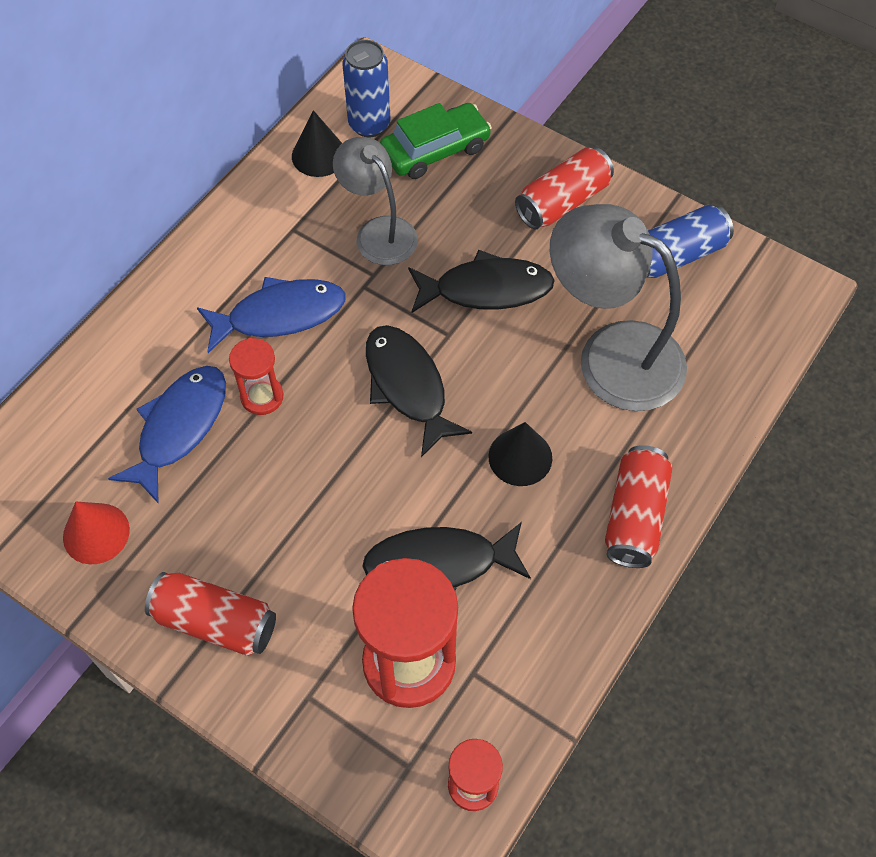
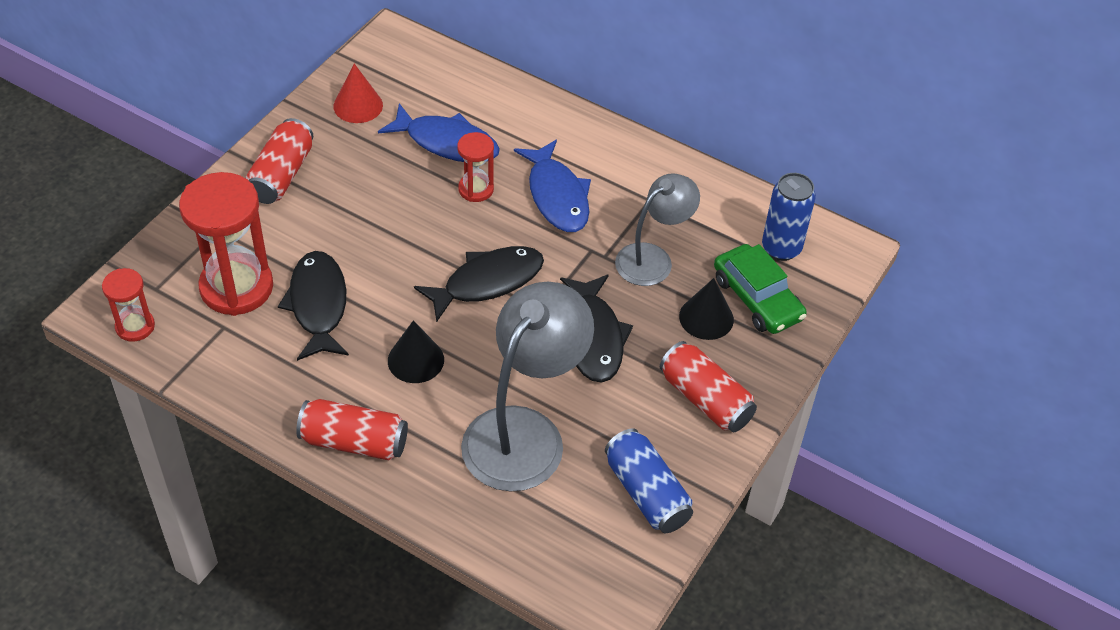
camera: 85 degrees right, 10 degrees down
(319, 155) = (737, 213): black cone -> black cone (706, 318)

